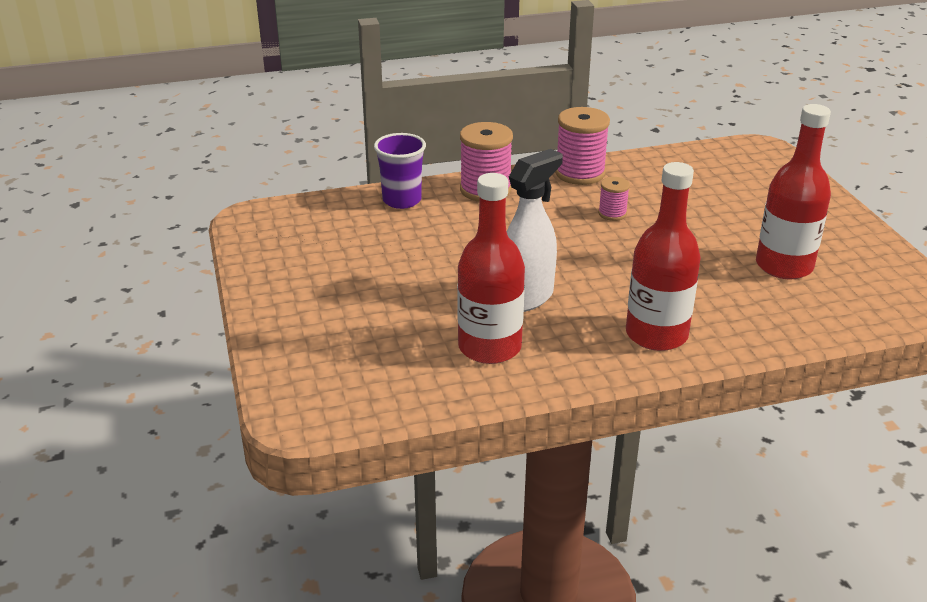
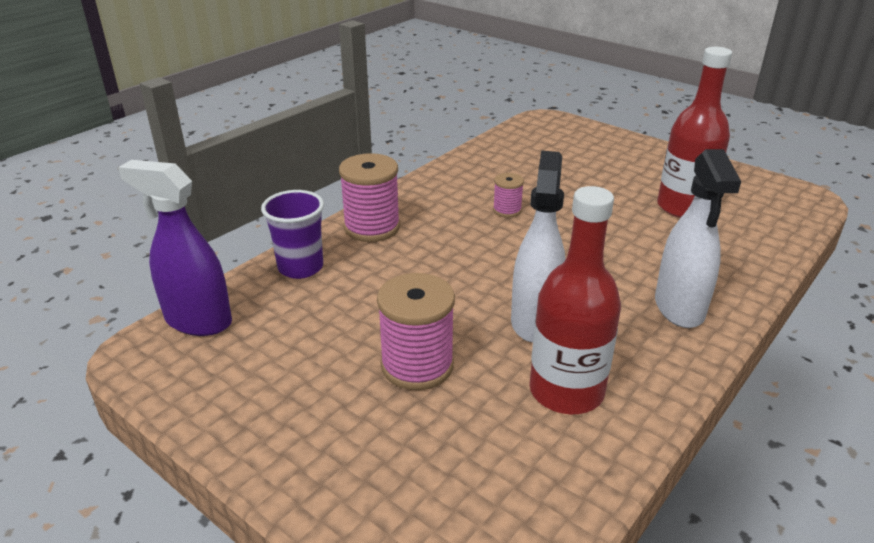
camera: 35 degrees left, 0 degrees up
(301, 210) = (198, 320): none -> purple spray bottle
(580, 173) = (437, 184): pink spool -> pink spool (417, 365)
(656, 335) = (679, 308): red bottle -> white spray bottle

